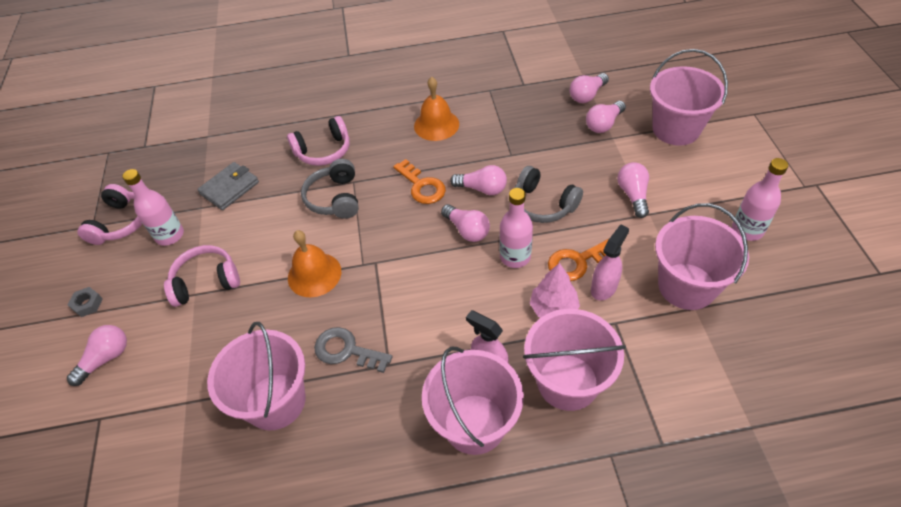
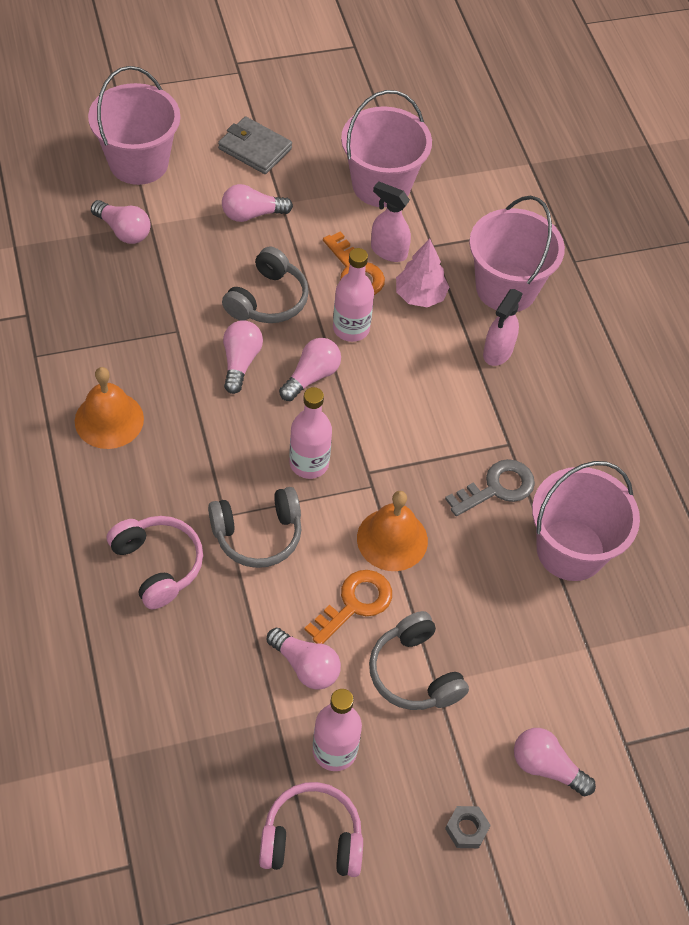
camera: 105 degrees left, 5 degrees up
(206, 282) = (414, 673): pink headphones -> grey headphones
(229, 188) = (236, 687): grey wallet -> grey wallet (255, 149)
(346, 350) = (497, 487): grey key -> grey key turned 135 degrees counterclockwise
(422, 186) = (235, 430): orange key -> orange key (355, 603)
(474, 424) = (563, 363): pink bucket -> none
(587, 95) = (62, 244): pink light bulb -> pink light bulb (306, 666)
(747, 230) = (303, 127): pink bottle -> pink bottle (309, 463)

